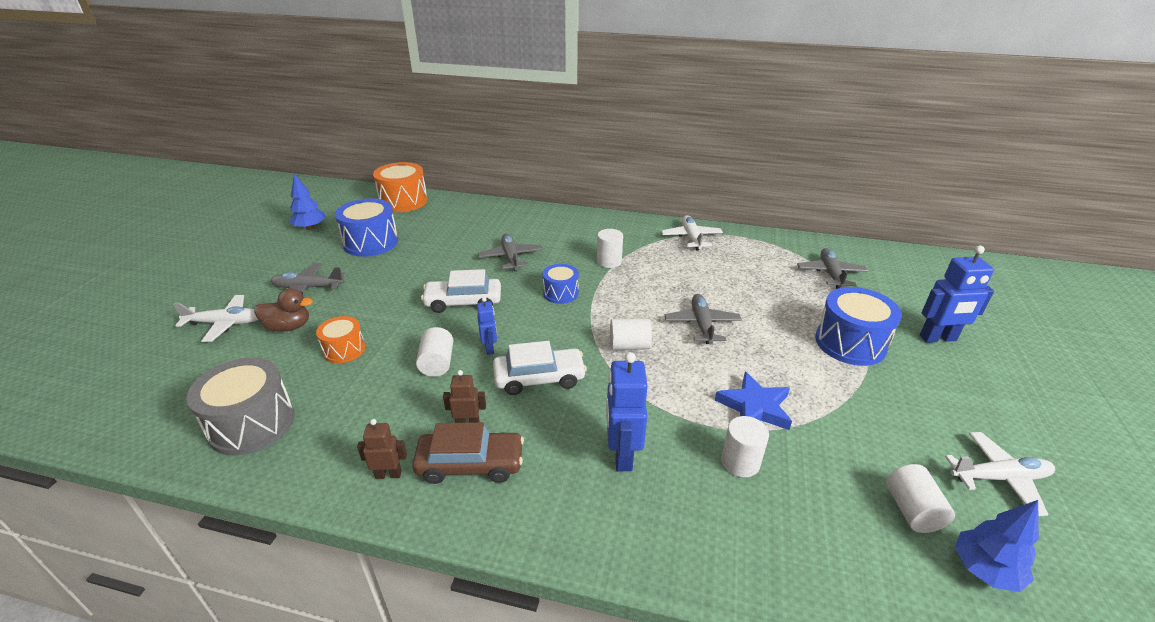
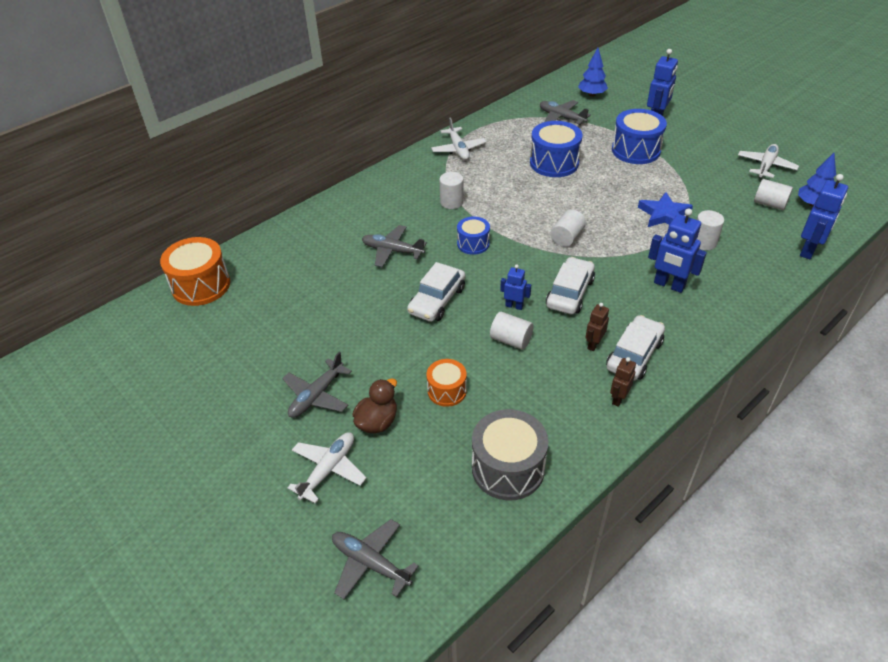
camera: 55 degrees left, 10 degrees up
(310, 228) = (182, 370): blue tree -> blue tree (592, 94)
(371, 242) = (269, 331): blue drum -> blue drum (554, 163)
(470, 464) = (634, 355): brown car -> white car
(691, 238) = (458, 149): white plane -> white plane turned 135 degrees counterclockwise
(702, 324) = (570, 196): grey plane -> grey plane (370, 563)
(856, 599) = (809, 250): none -> blue robot

